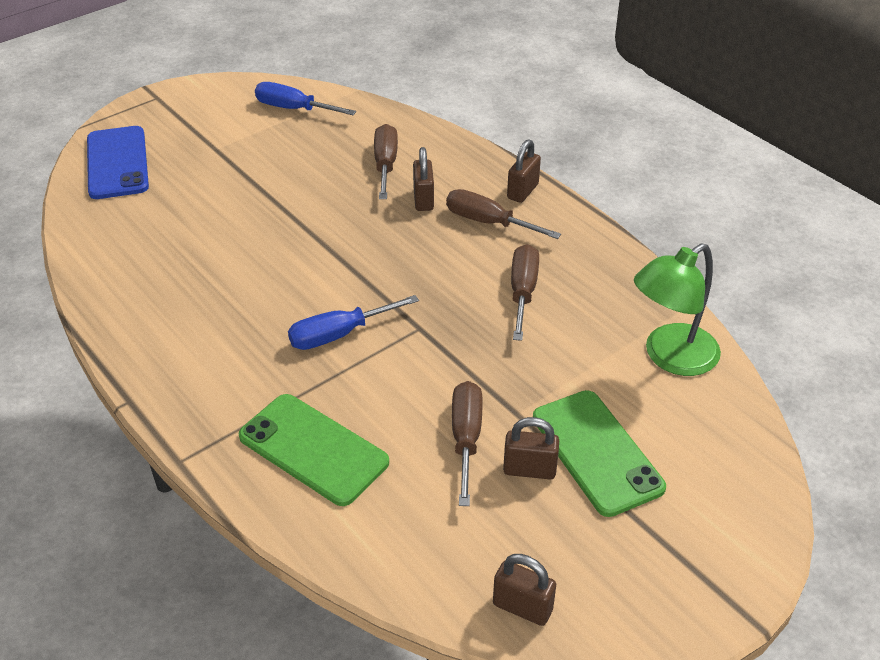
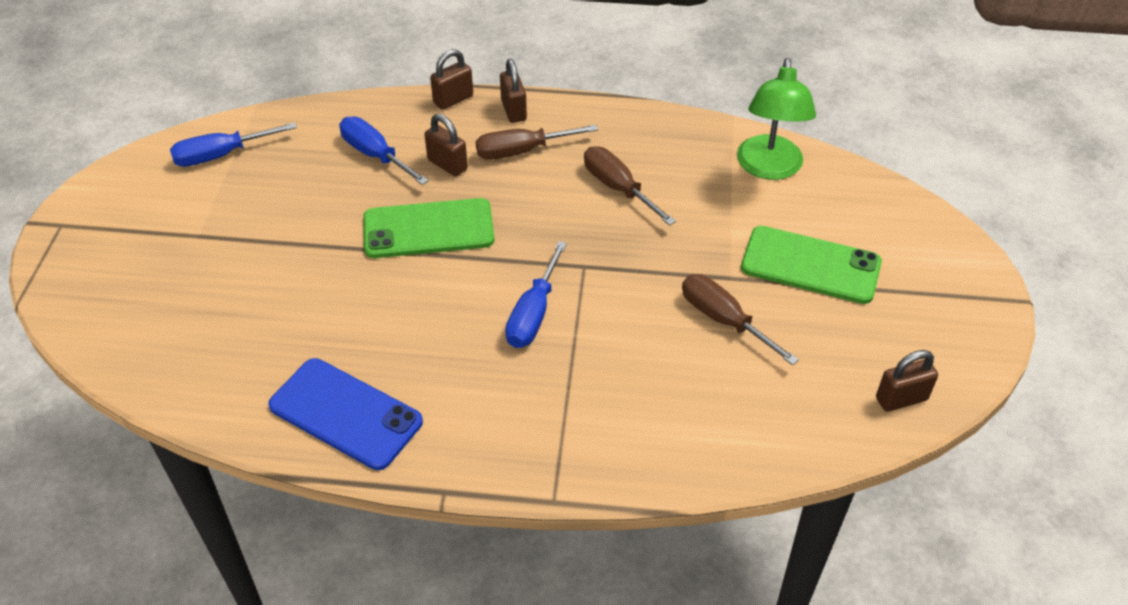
camera: 45 degrees left, 5 degrees up
(117, 163) = (116, 309): blue phone -> blue phone (346, 413)
(313, 449) = (636, 410): green phone -> green phone (428, 229)
(385, 164) = (375, 155): brown screwdriver -> blue screwdriver
(529, 470) = (789, 309): brown padlock -> brown padlock (453, 99)

